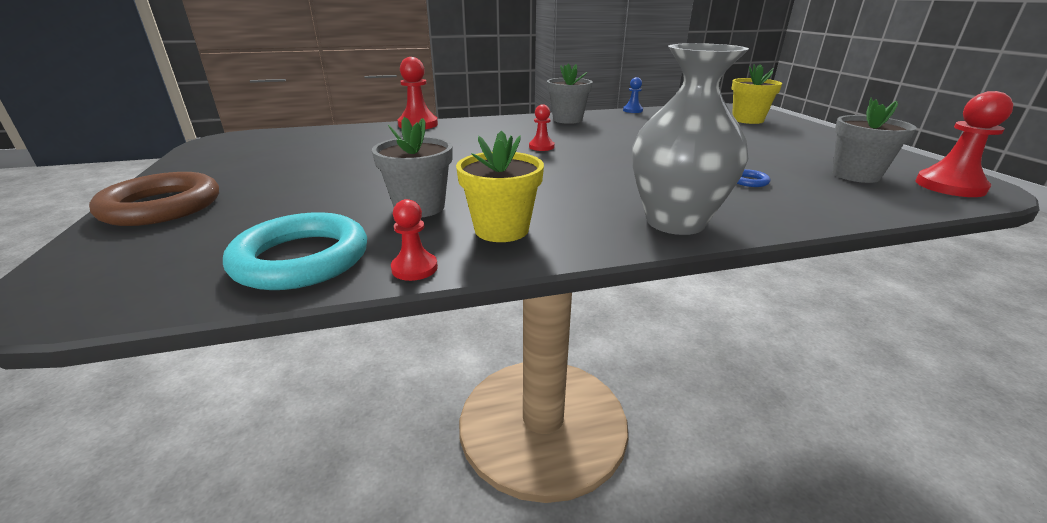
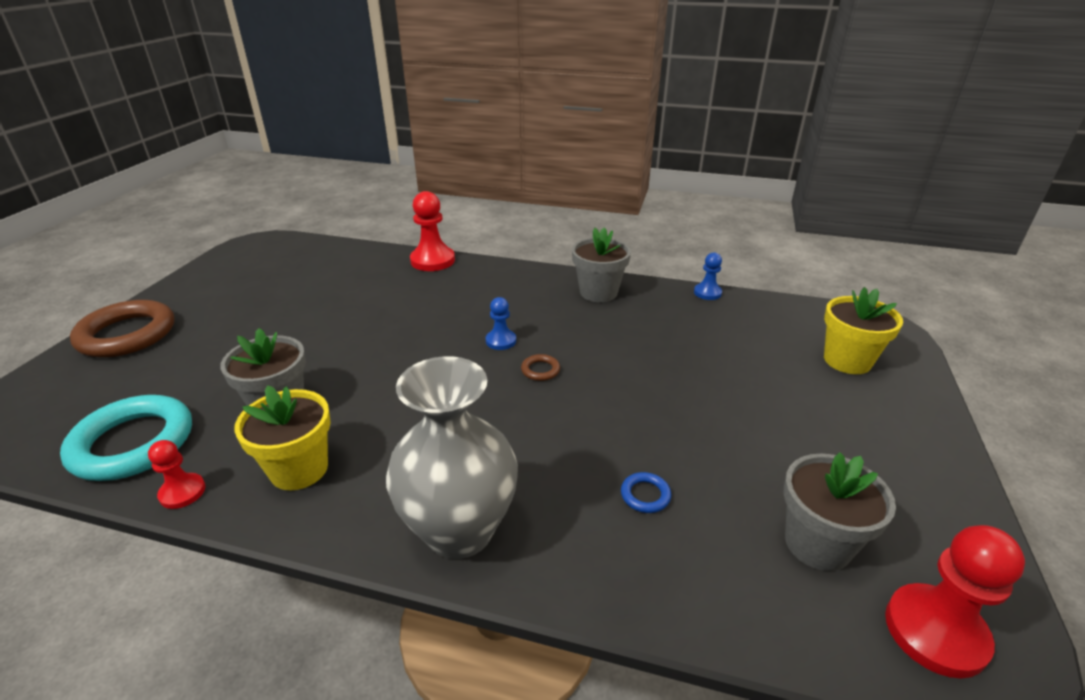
camera: 30 degrees right, 5 degrees up
(541, 147) = (501, 341): red pawn -> blue pawn
(592, 152) = (540, 370): none -> brown ring

